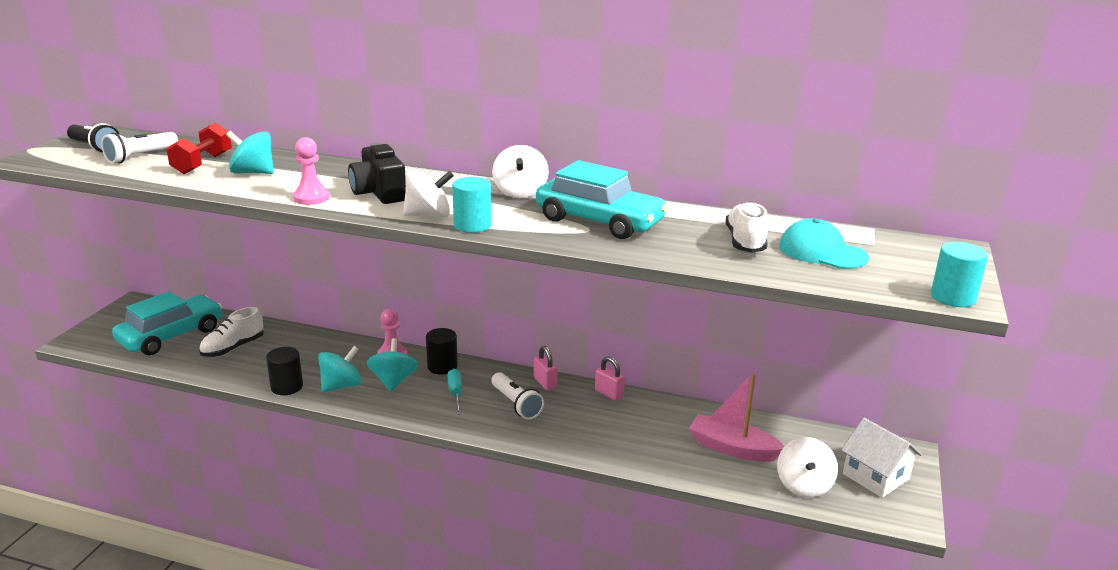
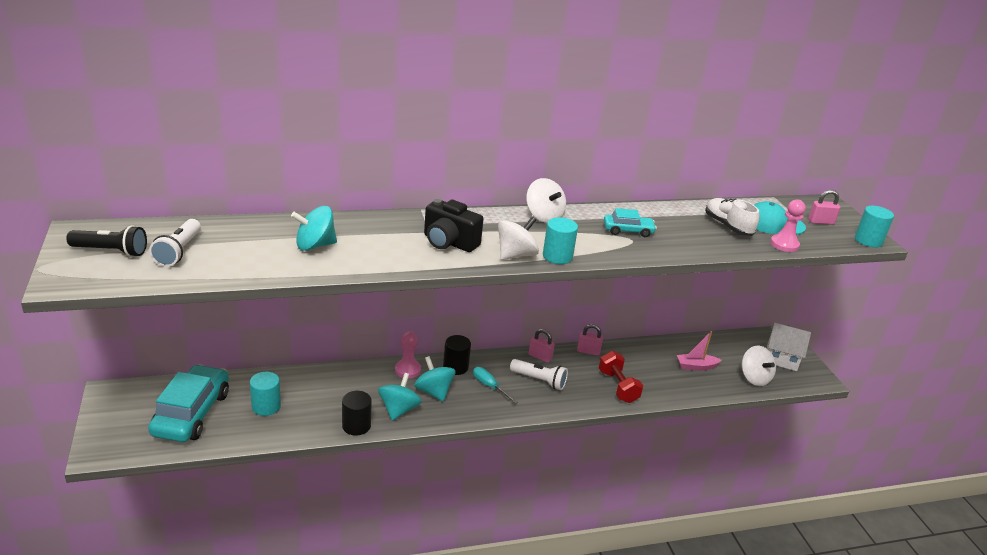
camera: 35 degrees left, 5 degrees up
(202, 164) = (253, 246): red dumbbell -> red dumbbell (618, 387)
(233, 348) = (266, 406): white shoe -> turquoise cylinder
(311, 198) = (405, 260): pink pawn -> pink pawn (784, 244)
(599, 221) = (628, 231): turquoise car -> turquoise car, size x0.52
(732, 448) = (696, 366): pink boat -> pink boat, size x0.67
(905, 264) = (820, 222): none -> pink padlock

